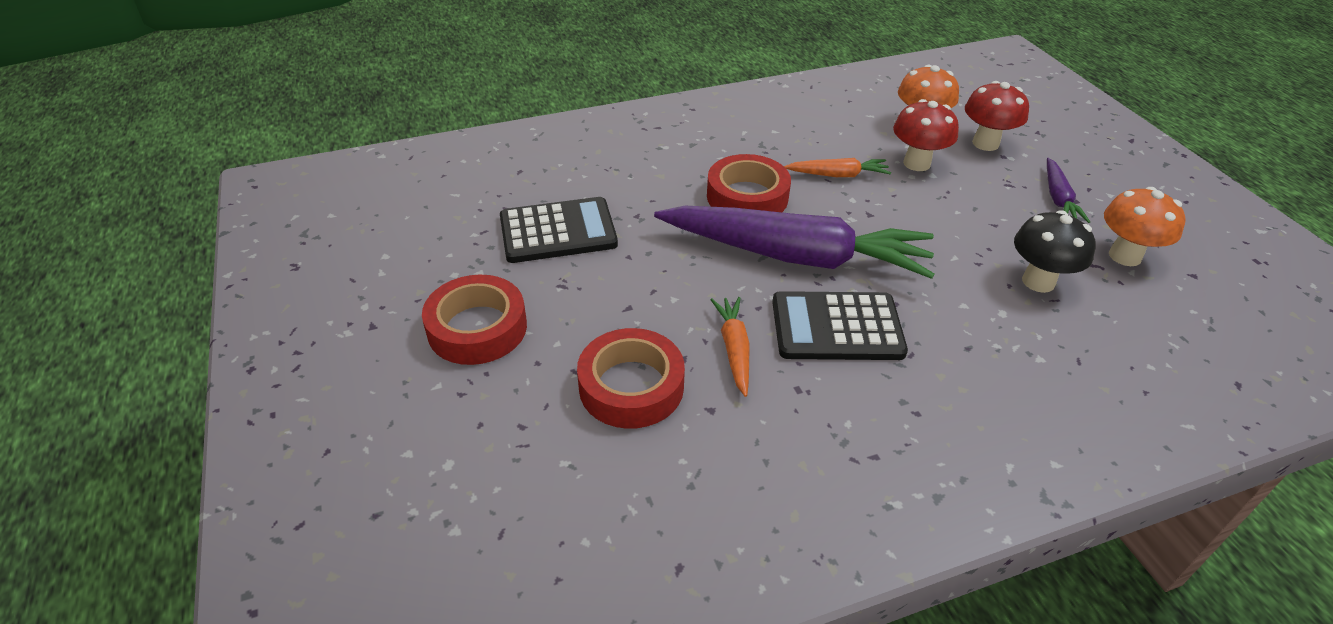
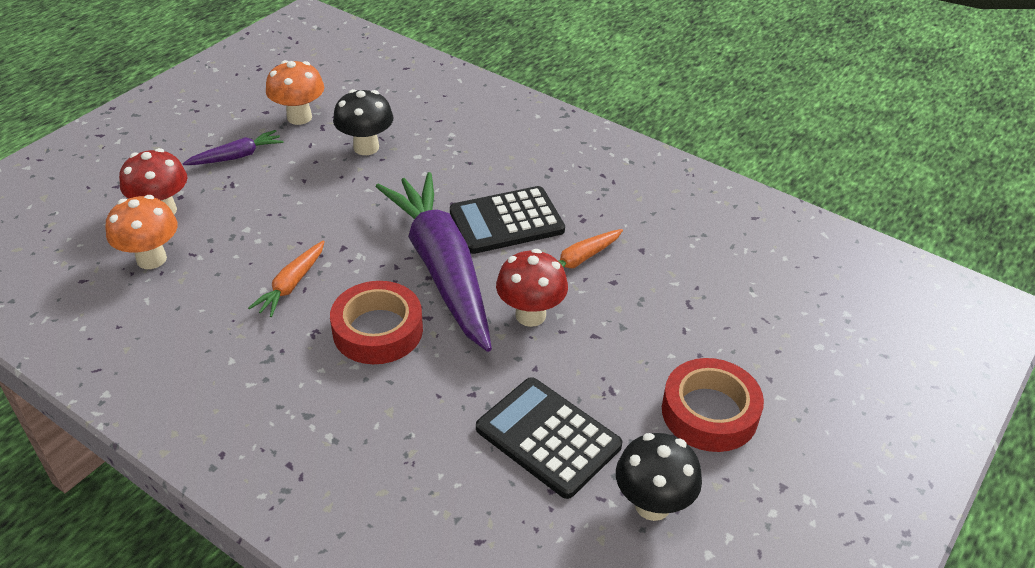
camera: 125 degrees left, 0 degrees up
(448, 251) = (652, 505): none -> black mushroom
(631, 386) = (665, 294): red tape -> none
(837, 327) = (506, 221): black calculator -> black calculator turned 105 degrees clockwise
(838, 175) = (291, 285): orange carrot -> orange carrot turned 120 degrees counterclockwise
(916, 163) = (232, 242): red mushroom -> red mushroom (530, 315)

